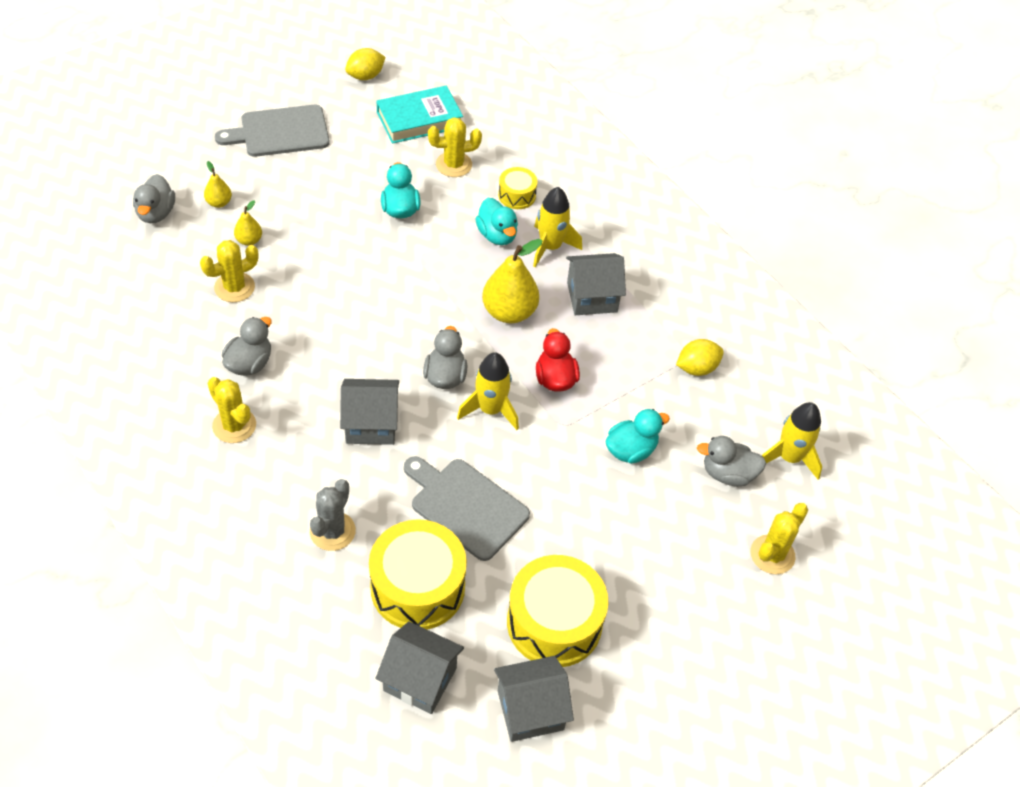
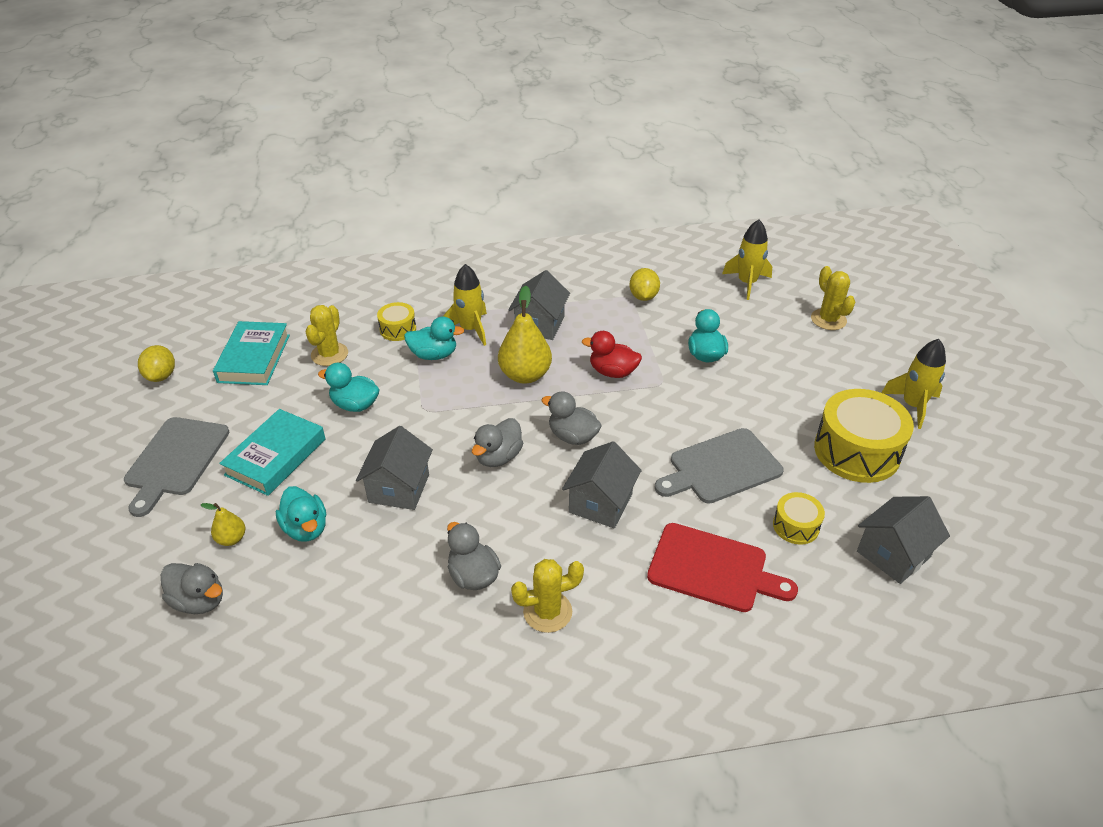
camera: 60 degrees left, 10 degrees down
(234, 287) = (362, 559): yellow cactus -> none
(249, 240) = (306, 528): yellow pear -> turquoise duck
(314, 188) = (276, 457): none -> turquoise book
(332, 531) = (713, 569): grey cactus -> red cutting board
(417, 587) = (796, 526): yellow drum -> yellow drum, size x0.50
(490, 410) = (625, 420): yellow rocket -> yellow rocket (912, 406)
(530, 710) = (937, 492): grey house -> grey house (399, 488)
(728, 474) = (749, 315): grey duck -> grey duck (498, 457)

